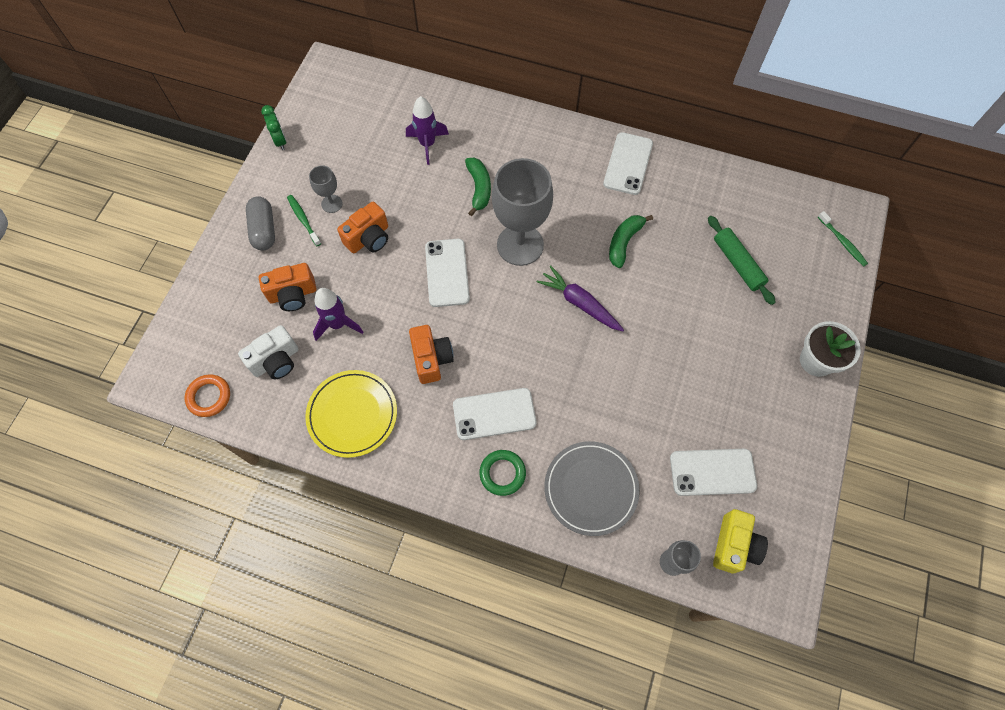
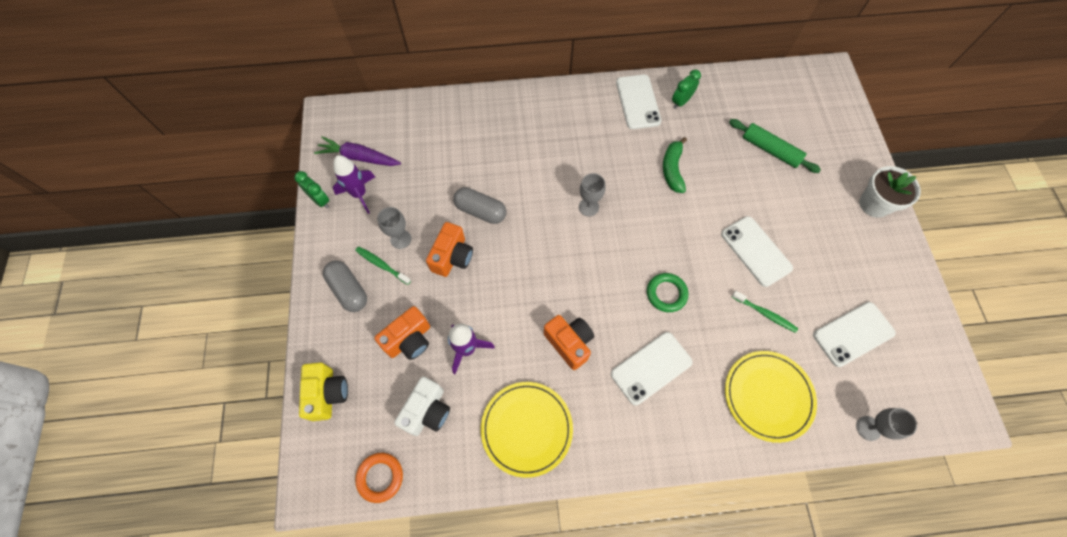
camera: 25 degrees left, 0 degrees up
(417, 207) = (480, 211): none -> grey capsule
(427, 144) = (459, 151): purple rocket -> purple rocket (359, 194)
(447, 273) = (540, 258): white phone -> white phone (756, 251)
(479, 188) = (526, 172): green banana -> none
(502, 473) = (688, 419): green ring -> green ring (666, 293)
(520, 245) = (588, 207): grey goblet -> grey goblet, size x0.46
(579, 303) = (666, 237): purple carrot -> purple carrot (359, 157)
(591, 488) = (768, 396): grey plate -> yellow plate
(672, 180) = (681, 102): none -> green clock
(734, 545) = (906, 389): yellow camera -> yellow camera (328, 394)
(842, 242) = (836, 100): green toothbrush -> green toothbrush (765, 313)

